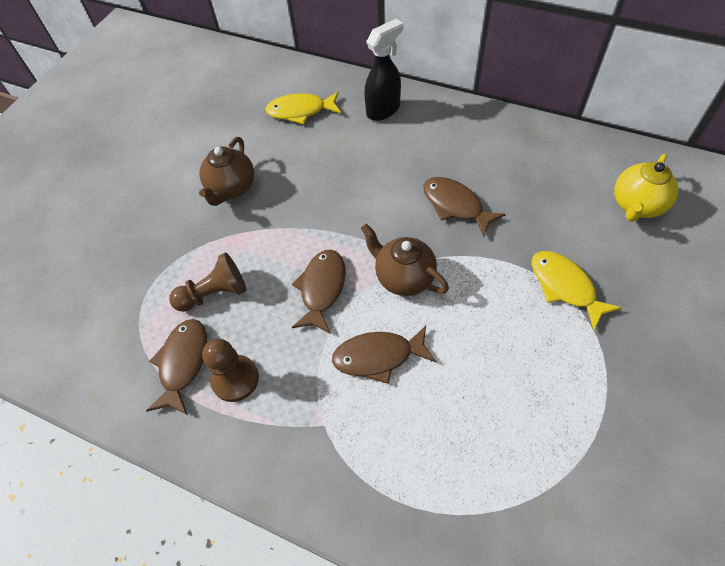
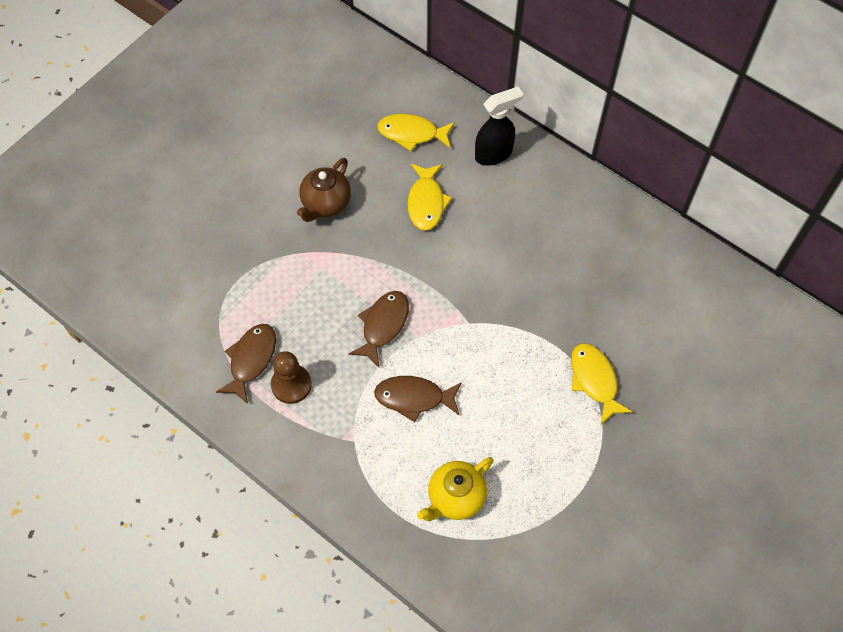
camera: 10 degrees right, 5 degrees up
(214, 294) = (289, 305): brown pawn -> none
(332, 164) = (426, 202): none -> yellow fish
(404, 277) = (457, 334): brown teapot -> none
(455, 205) = (527, 277): brown fish -> none
(636, 206) = (693, 322): yellow teapot -> yellow teapot (455, 498)

